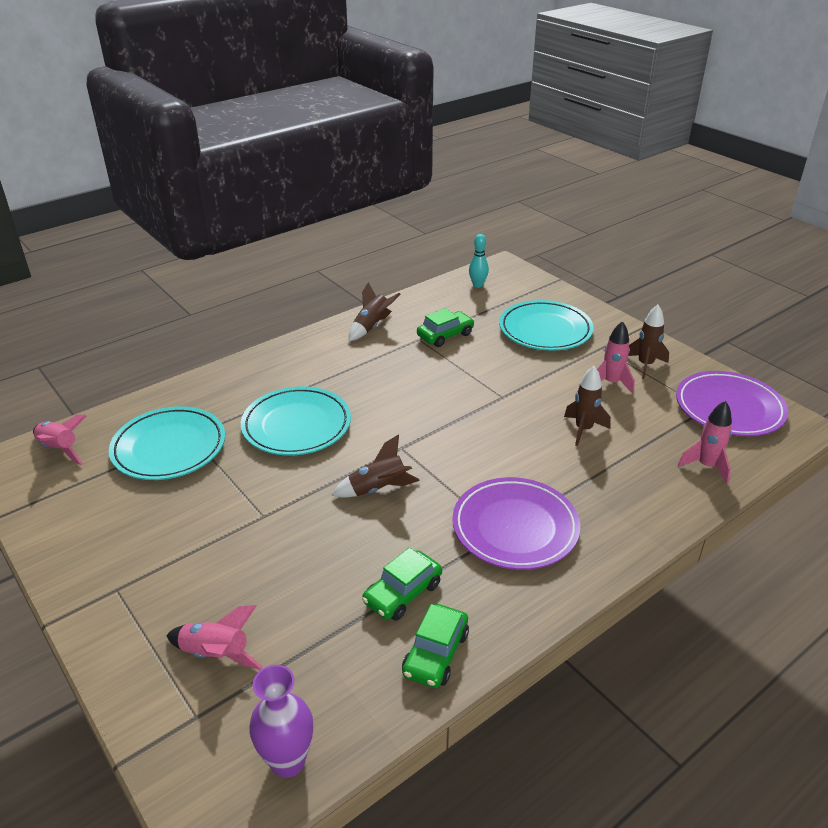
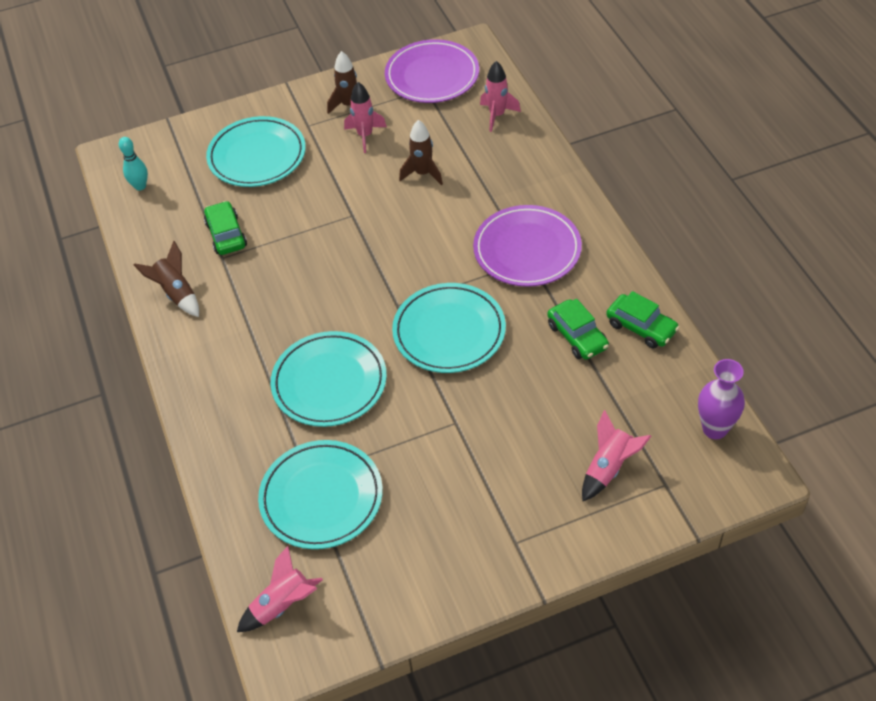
camera: 70 degrees left, 15 degrees up
(378, 489) = (449, 332): brown rocket -> turquoise plate

